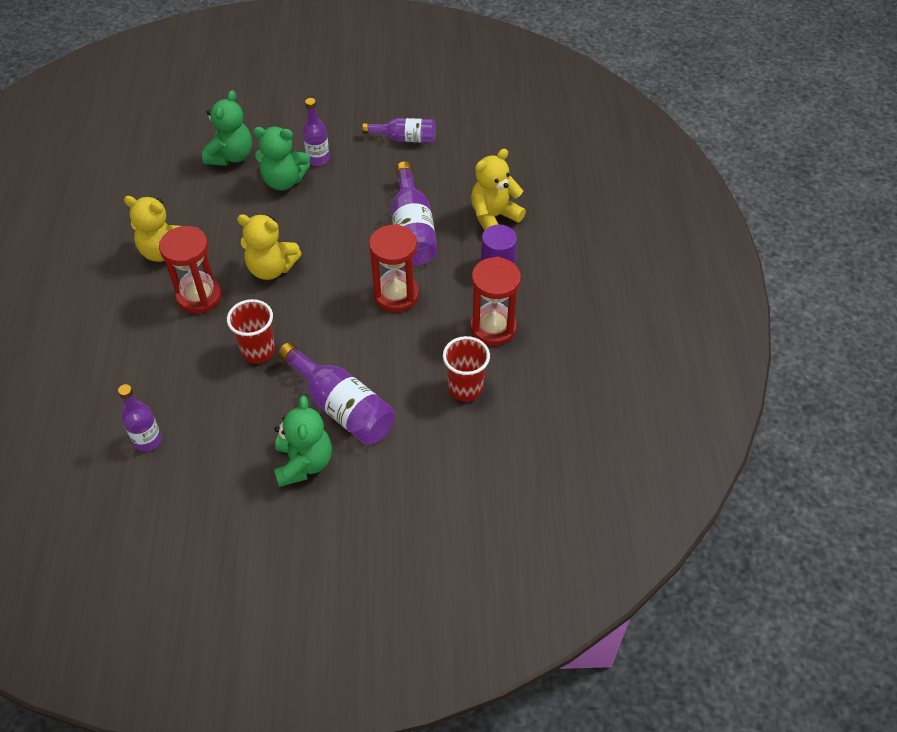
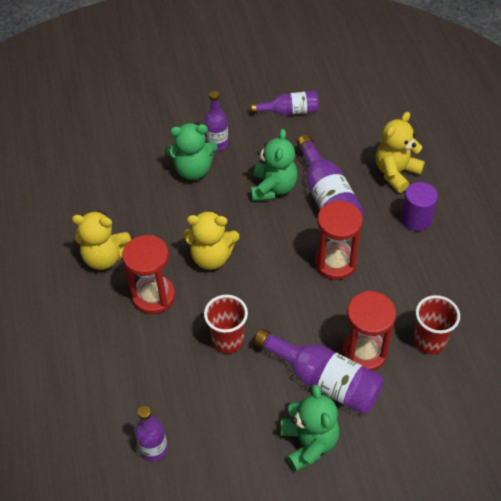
camera: 10 degrees left, 0 degrees up
(231, 156) = (135, 154): green teddy bear -> green teddy bear (273, 188)
(493, 328) = (433, 278): red hourglass -> red hourglass (364, 352)

